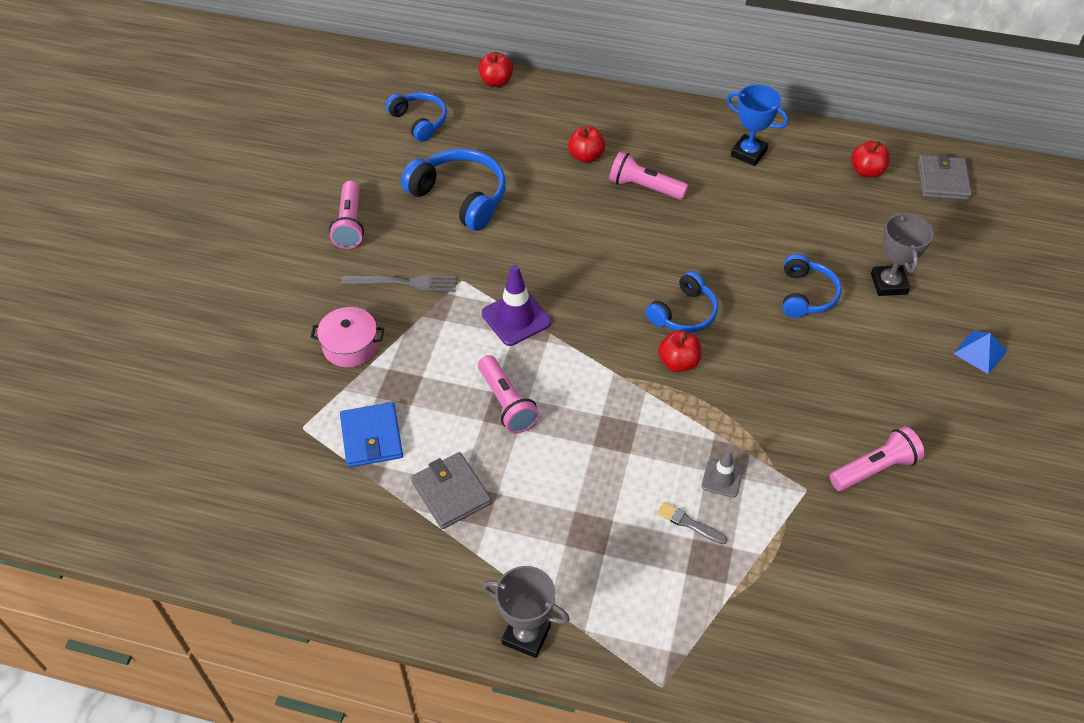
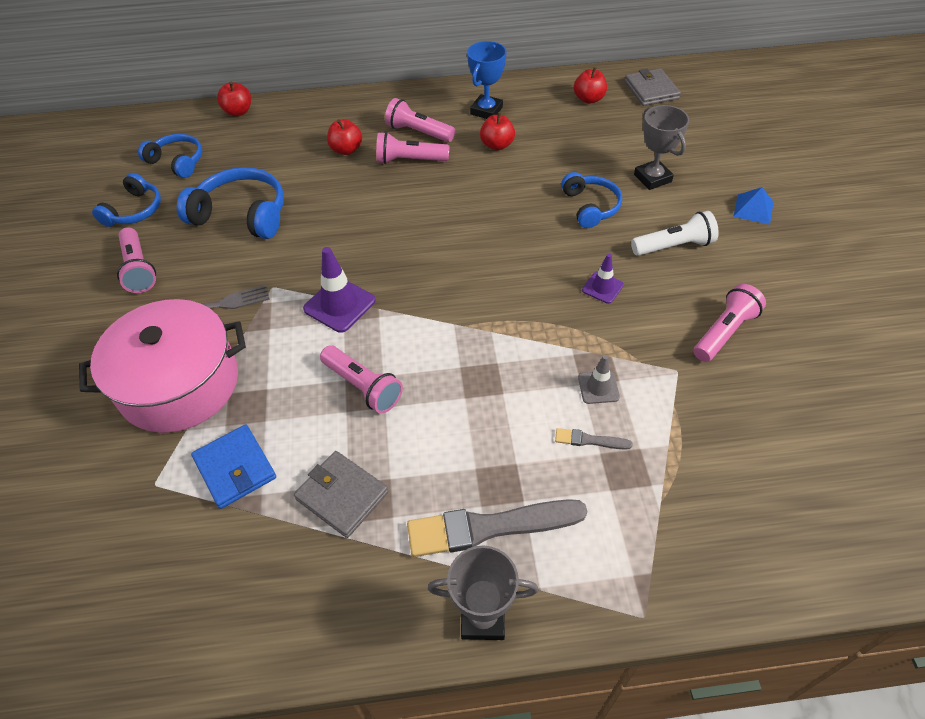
camera: 20 degrees left, 0 degrees up
(350, 346) = (179, 384): pink pot -> pink pot, size x2.00
(564, 565) = (489, 527): none -> grey brush
(666, 158) = (418, 132): none -> pink flashlight
(678, 362) = (508, 297): red apple -> red apple (497, 145)
(684, 313) = (493, 253): blue headphones -> blue headphones (134, 210)
(748, 153) = (486, 111): blue trophy -> blue trophy turned 75 degrees counterclockwise
(775, 383) = (602, 287): none -> purple traffic cone
(871, 365) = (674, 246): none -> white flashlight

